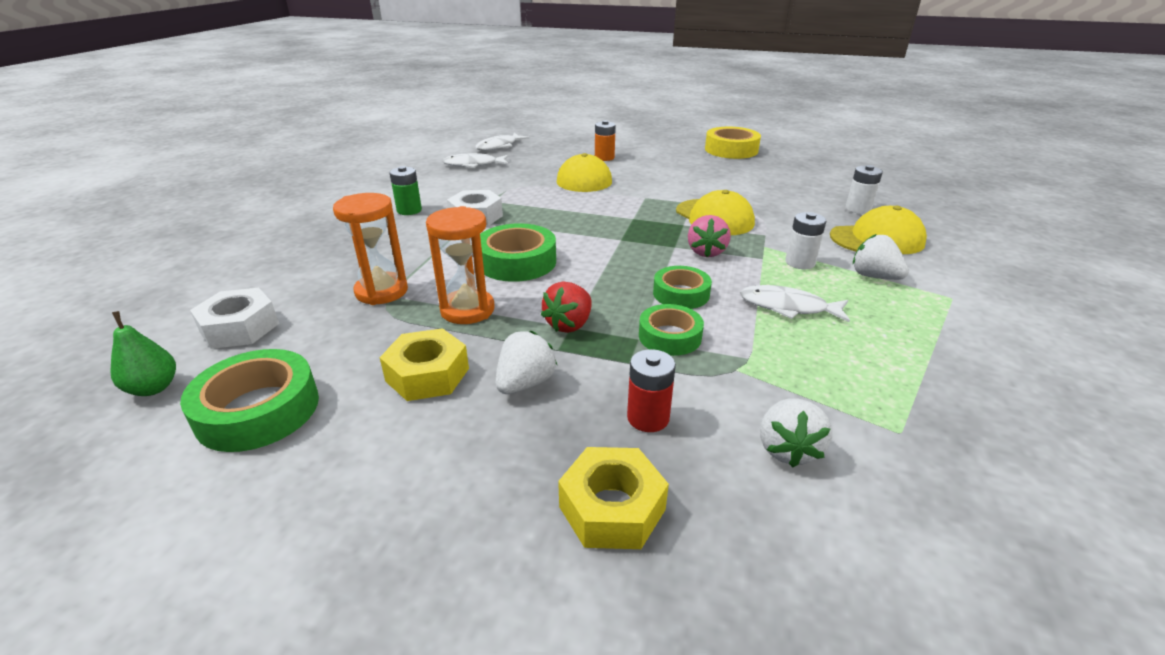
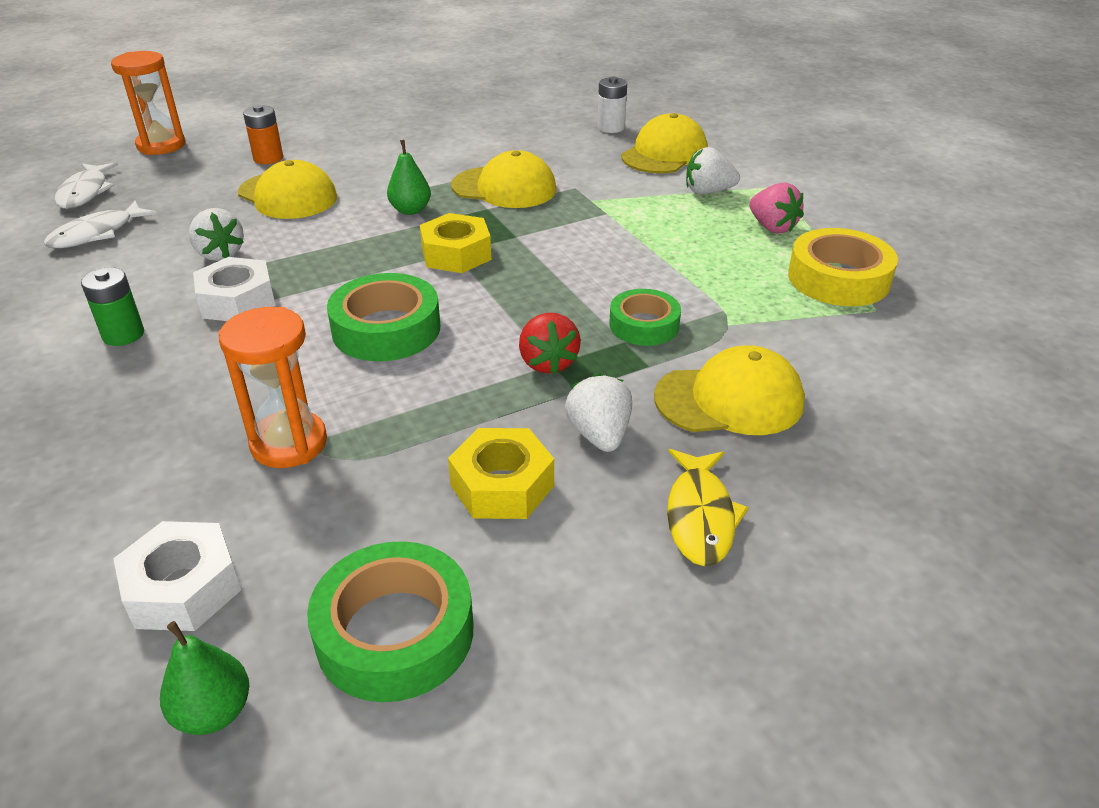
camera: 45 degrees left, 5 degrees up
(467, 310) = (426, 405): orange hourglass -> orange hourglass (161, 145)
(495, 476) = (700, 516): none -> yellow fish
(612, 508) = (804, 476): yellow nut -> yellow nut (456, 254)
(635, 208) = (410, 210): none -> green pear
(648, 418) = (729, 400): red battery -> yellow cap
(681, 294) = (593, 281): green tape -> none
(706, 252) = (552, 229): pink strawberry -> pink strawberry (772, 227)
(731, 150) = (400, 98): yellow tape -> yellow tape (838, 279)
(787, 449) = (838, 363): white strawberry -> white strawberry (220, 254)
(788, 307) = (689, 250): white fish -> none
(800, 262) = (640, 204): white battery -> none

